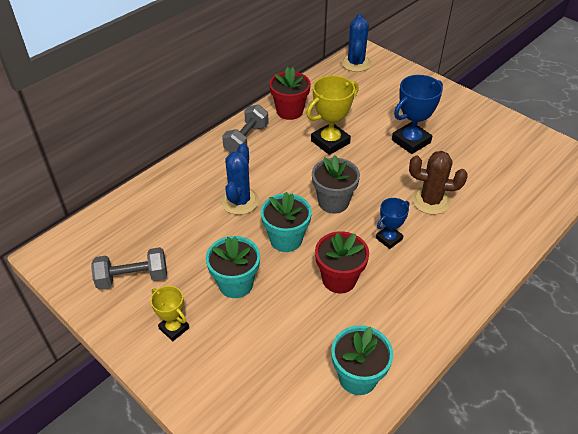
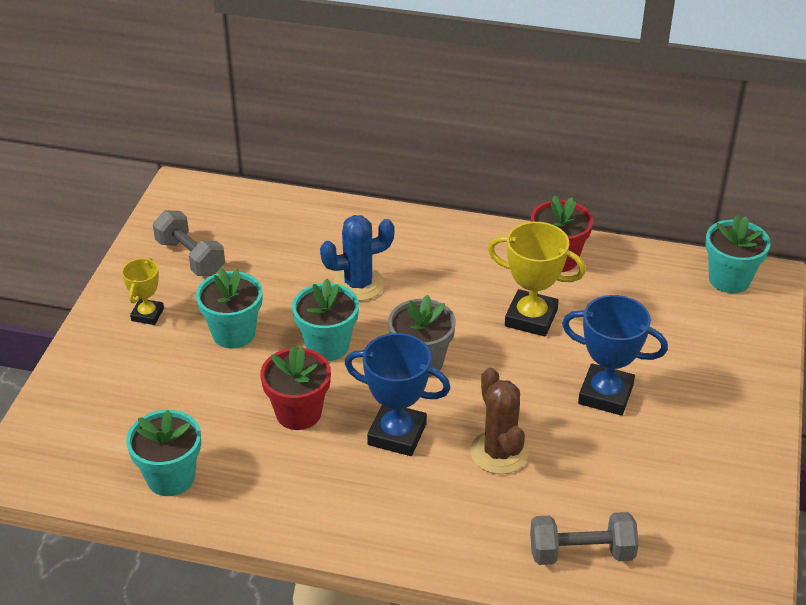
camera: 60 degrees right, 5 degrees down
(246, 139) = (468, 245): grey dumbbell -> grey dumbbell (581, 553)
(355, 63) = (729, 279): blue cactus -> turquoise flower pot
(389, 239) = (397, 434): blue trophy -> blue trophy, size x1.68

